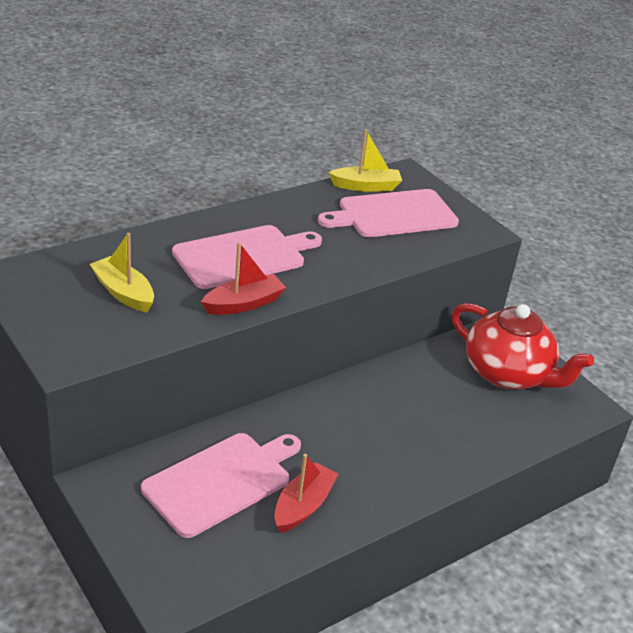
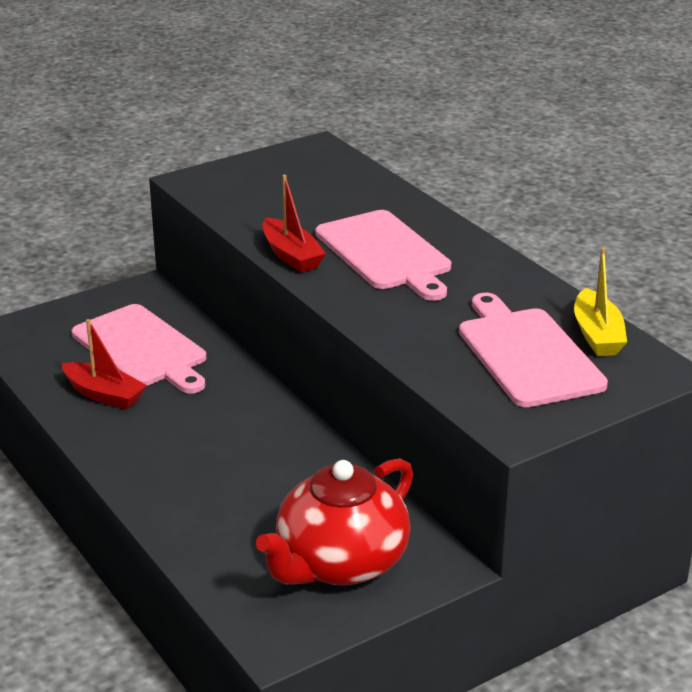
camera: 95 degrees right, 5 degrees down
(123, 293) = (299, 196): yellow boat -> none

